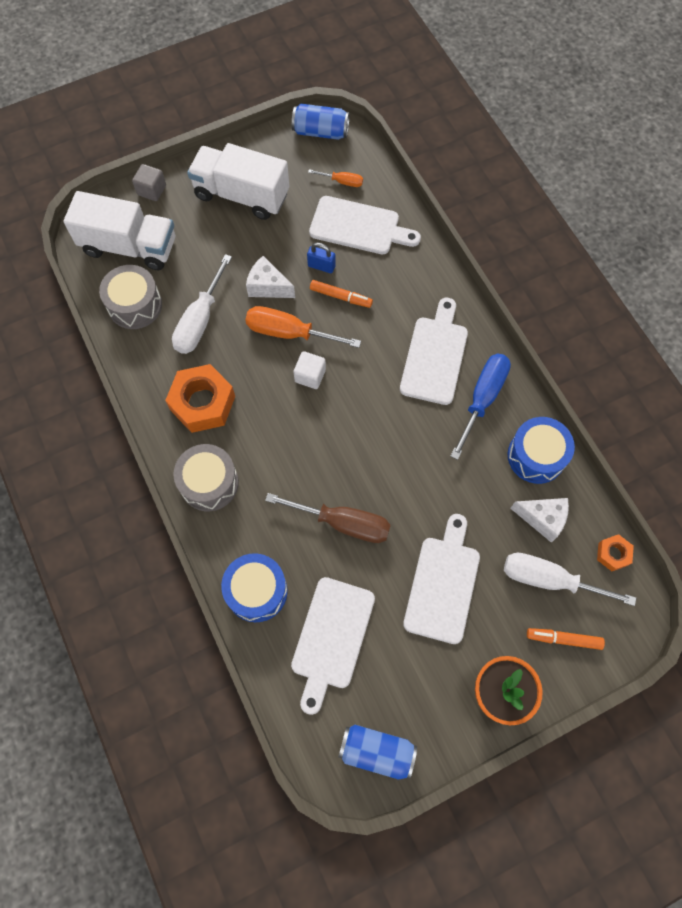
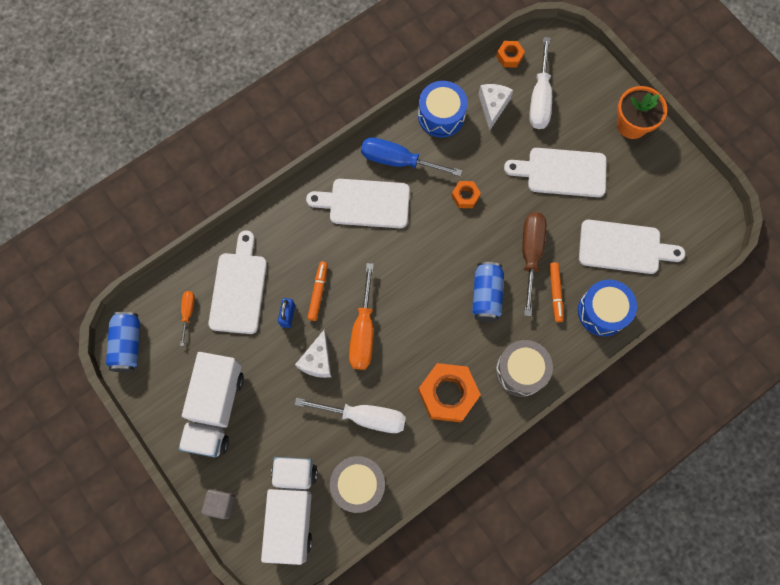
camera: 100 degrees left, 5 degrees up
(310, 376) = (403, 305): white cube -> none
(376, 751) = (696, 202): blue can -> blue can (486, 295)
(427, 463) = (465, 196): none -> orange nut
(563, 639) = (582, 85): orange marker -> orange marker (555, 293)

